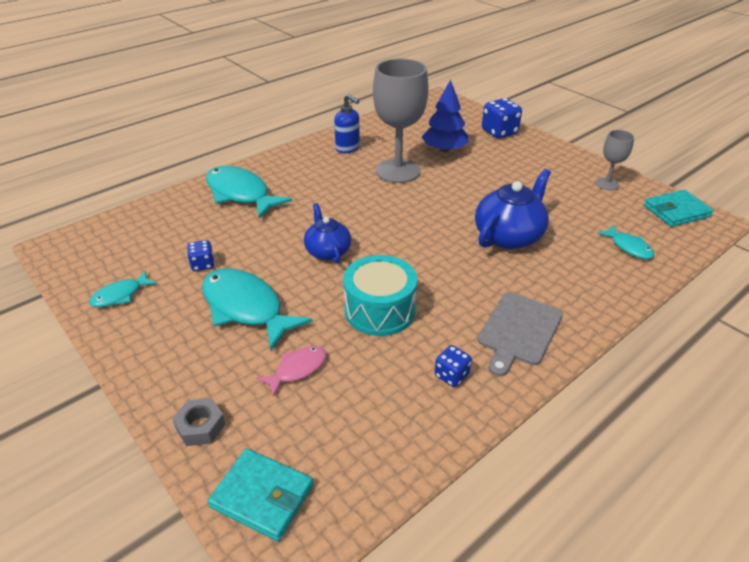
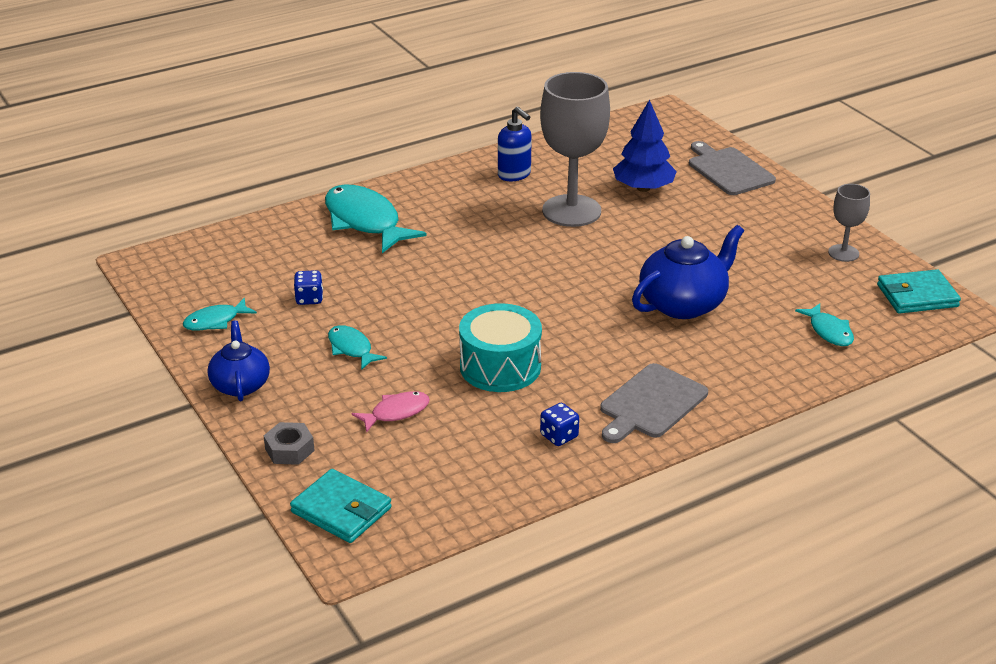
camera: 10 degrees right, 5 degrees down
(246, 308) = (351, 348): turquoise fish -> turquoise fish, size x0.51
(327, 251) = (456, 299): blue teapot -> blue teapot (240, 385)
(499, 132) = (729, 170): blue dice -> grey cutting board

